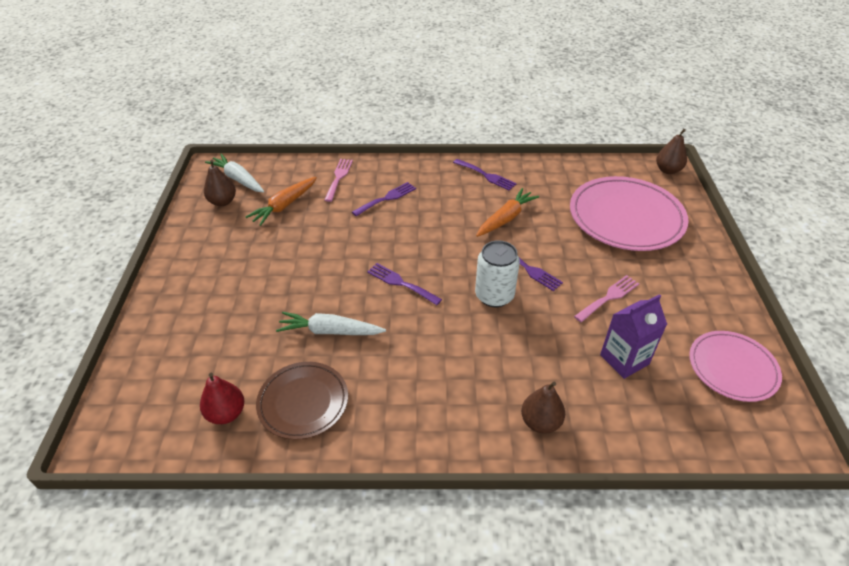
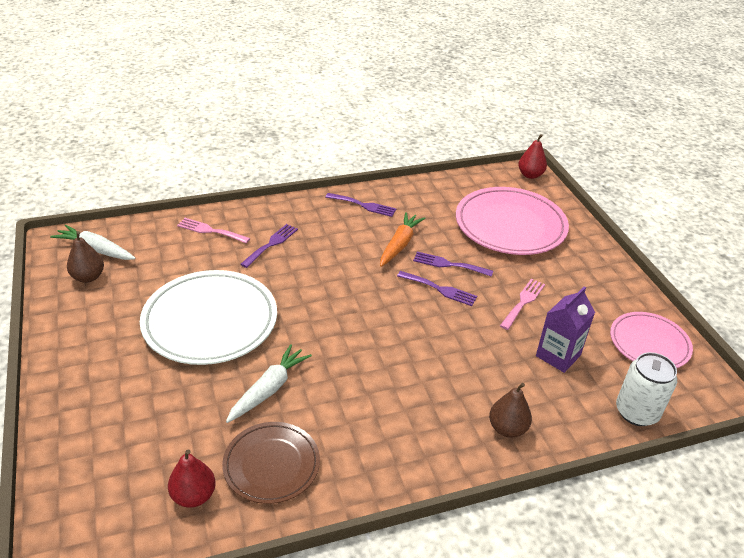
camera: 20 degrees left, 5 degrees down
(284, 206) = (162, 270): orange carrot -> none
(305, 259) = (210, 321): none -> white plate
(330, 331) = (269, 389): white carrot -> white carrot turned 135 degrees clockwise
(339, 177) = (210, 231): pink fork -> pink fork turned 60 degrees counterclockwise
(400, 283) = (321, 326): purple fork -> purple fork (448, 264)
(494, 296) = (418, 321): white can -> white can (636, 412)
(667, 170) = (530, 175): brown pear -> red pear

